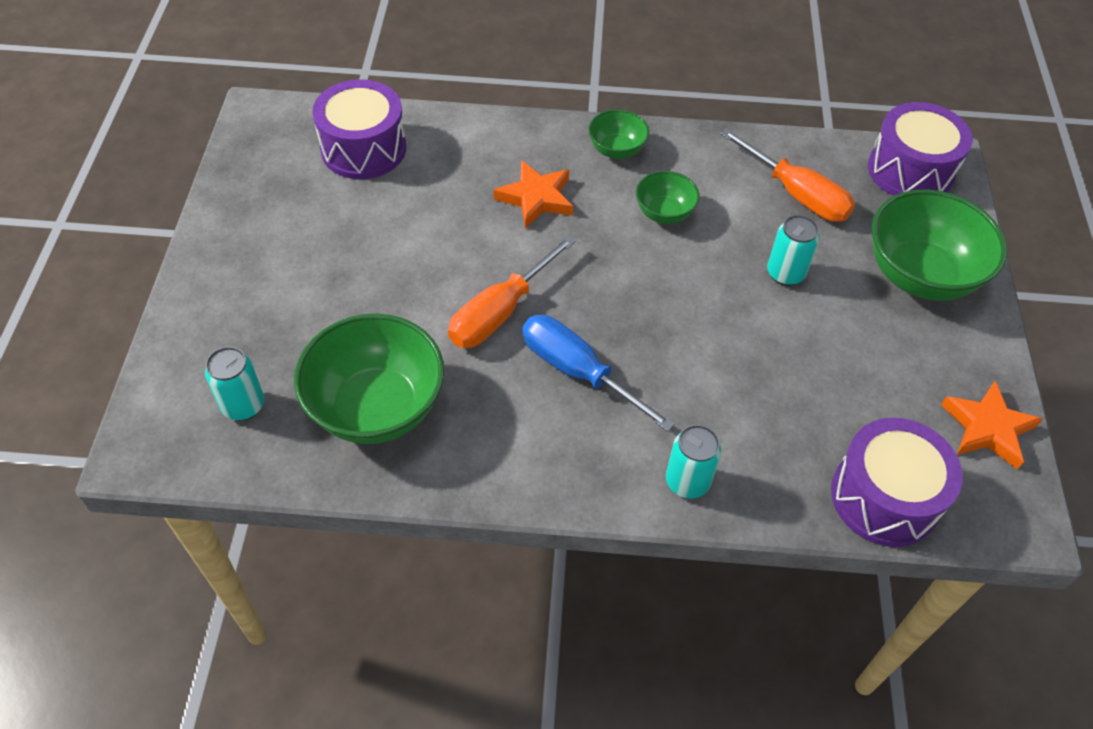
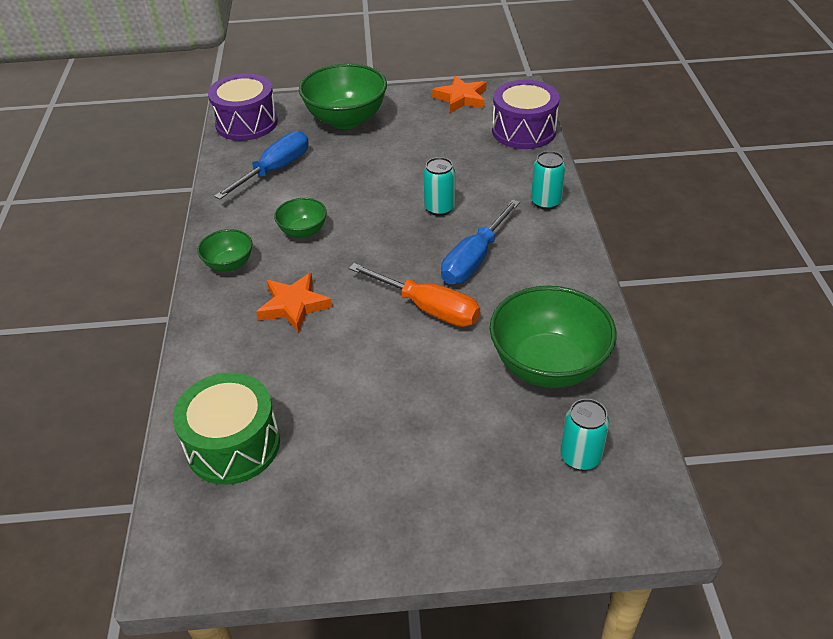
camera: 95 degrees left, 10 degrees down
(363, 148) = (233, 445): purple drum -> green drum
(785, 273) = (356, 172): turquoise can -> turquoise can (439, 208)
(797, 195) = (275, 169): orange screwdriver -> blue screwdriver

